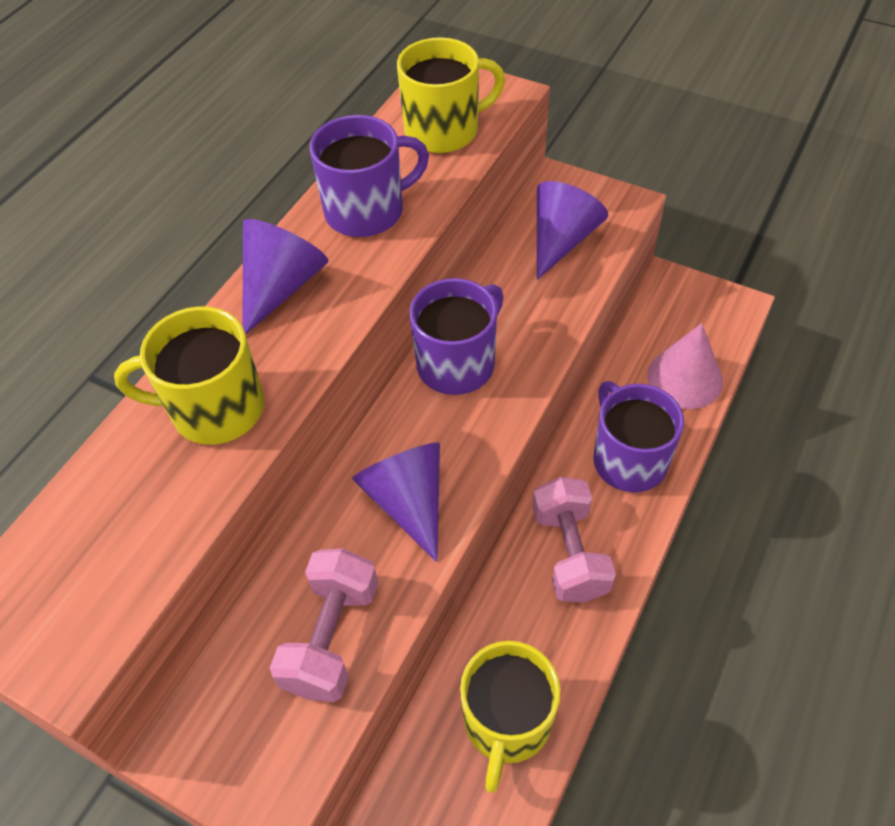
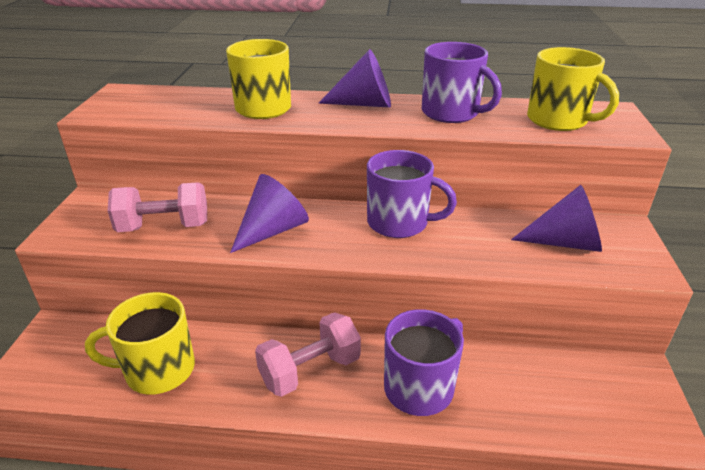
camera: 65 degrees right, 20 degrees down
(684, 378) = (538, 409): pink cone -> none

